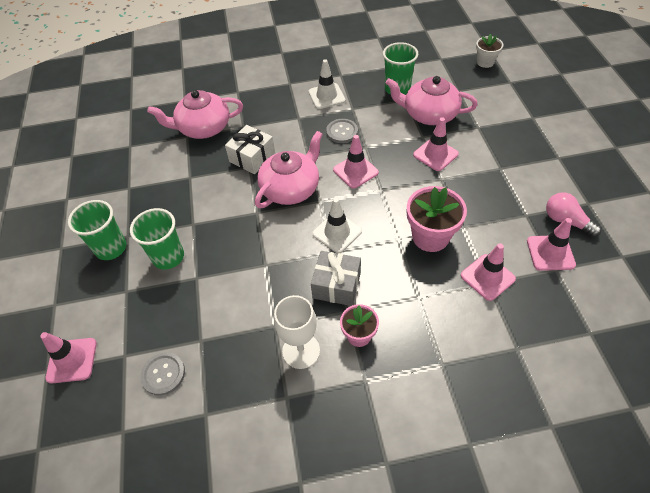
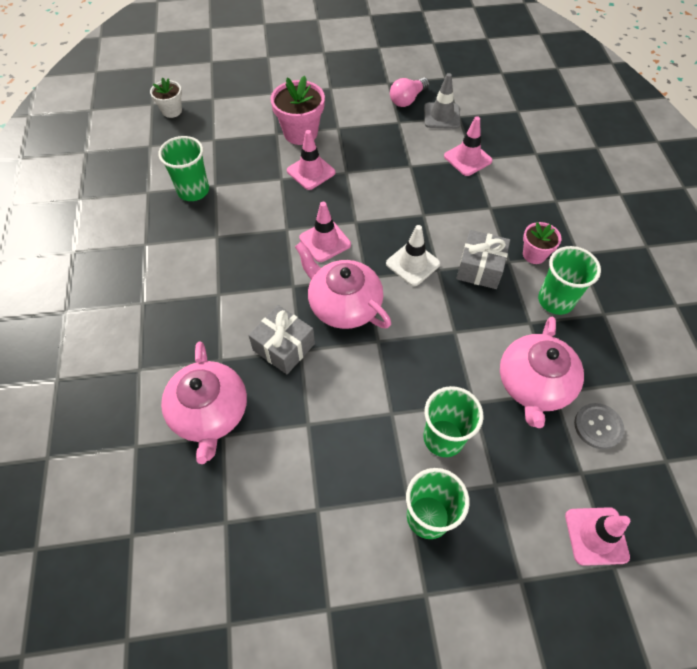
camera: 90 degrees left, 5 degrees up
(252, 157) = (284, 347): white gift -> grey gift
(301, 351) = (555, 300): white goblet -> green cup
(326, 96) = (185, 261): white traffic cone -> none
(342, 132) = (257, 249): grey button -> none
(429, 114) = (246, 168): pink teapot -> pink teapot (534, 384)
(430, 237) = (421, 190): pink flower pot -> pink flower pot (300, 133)
(550, 253) = (442, 116): pink traffic cone -> grey traffic cone

